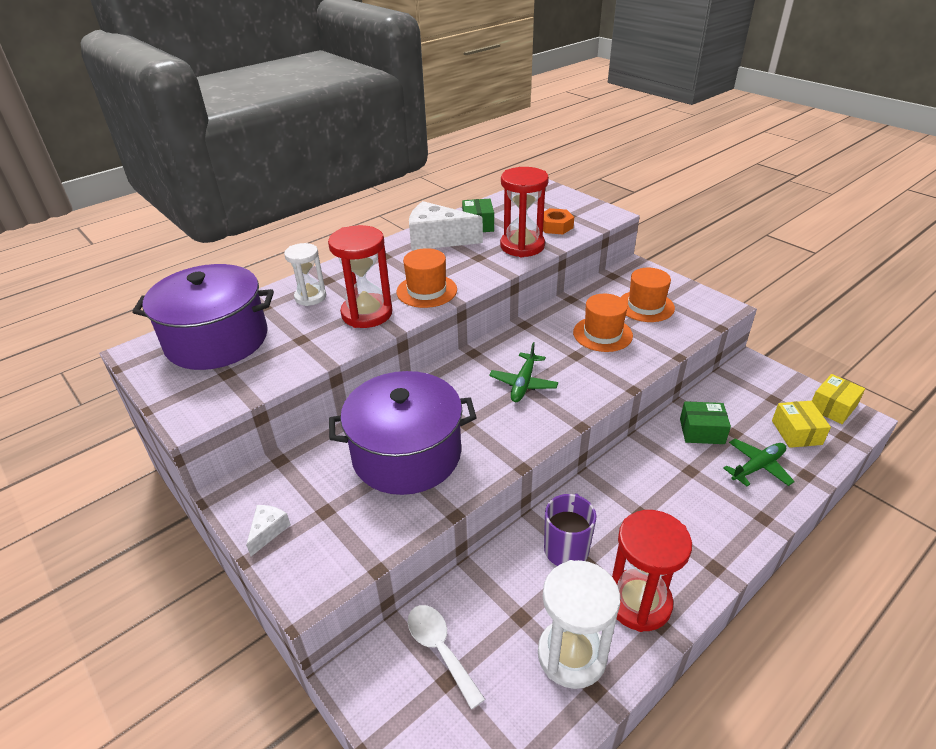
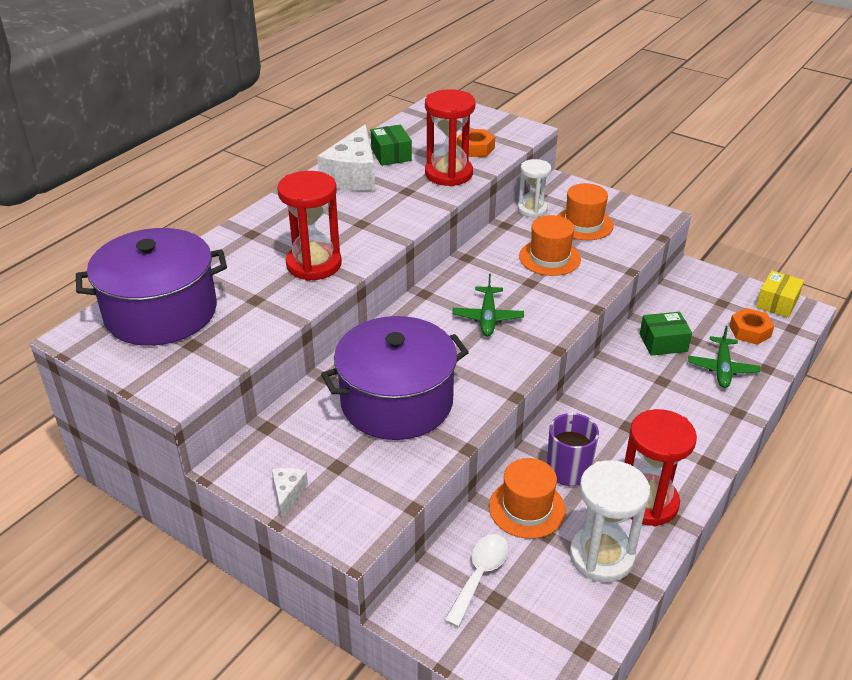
camera: 15 degrees left, 0 degrees up
(310, 297) = (242, 254): white hourglass -> white hourglass (532, 209)
(426, 291) = (367, 233): orange hat -> orange hat (527, 508)
(437, 239) = (353, 175): white cheese -> white cheese turned 75 degrees counterclockwise
(440, 649) = (480, 575): white spoon -> white spoon turned 75 degrees clockwise
(757, 467) = (722, 368): green plane -> green plane turned 150 degrees clockwise
(796, 432) = (750, 331): yellow box -> orange nut

